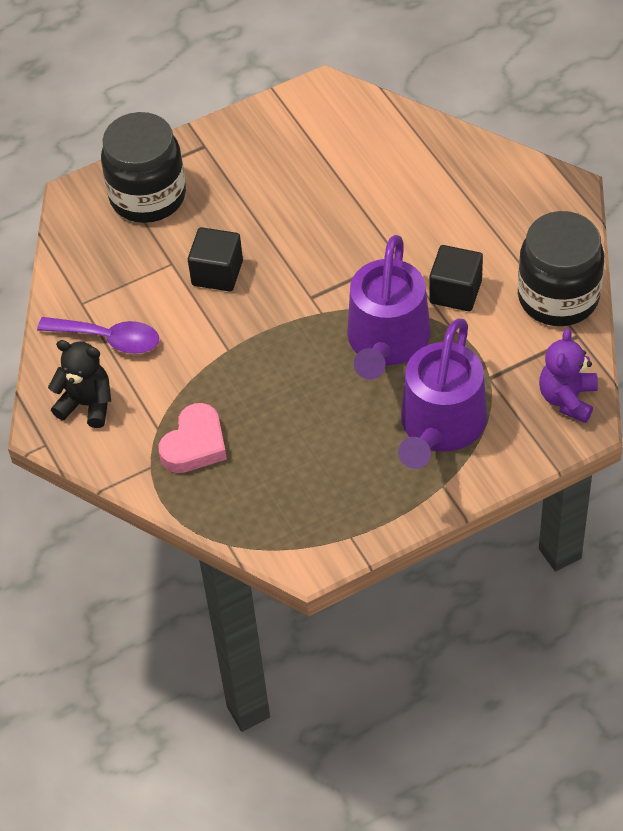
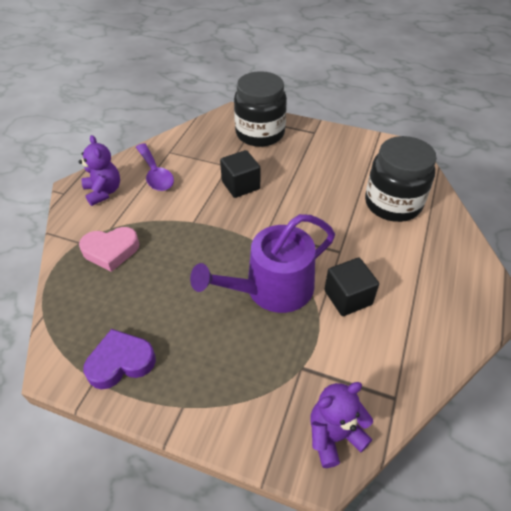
camera: 45 degrees right, 5 degrees down
(87, 404) = (103, 192): black teddy bear -> purple teddy bear
(351, 507) = (121, 362): none -> purple heart
(440, 426) = (232, 367): purple watering can -> none
(558, 297) = (411, 360): black jar -> black jar (392, 203)

